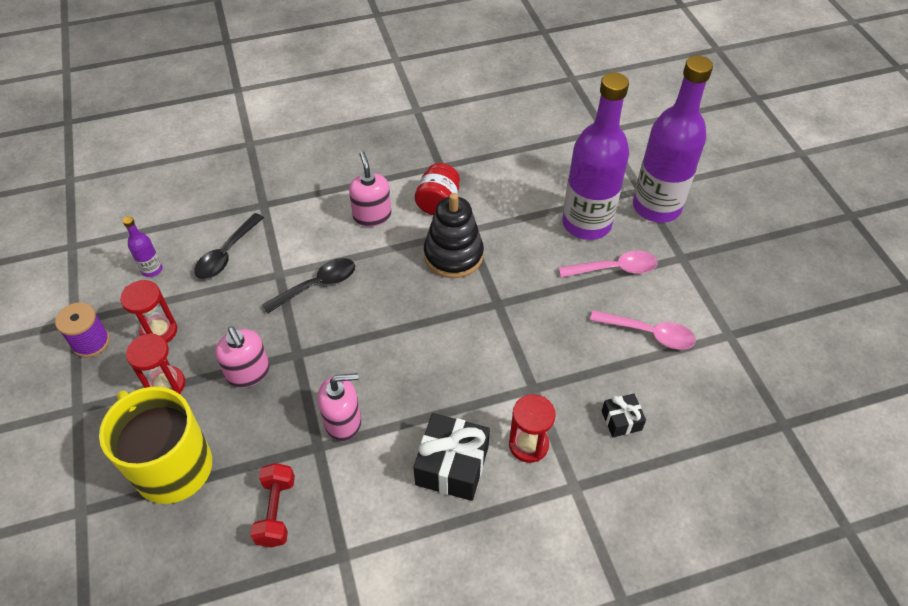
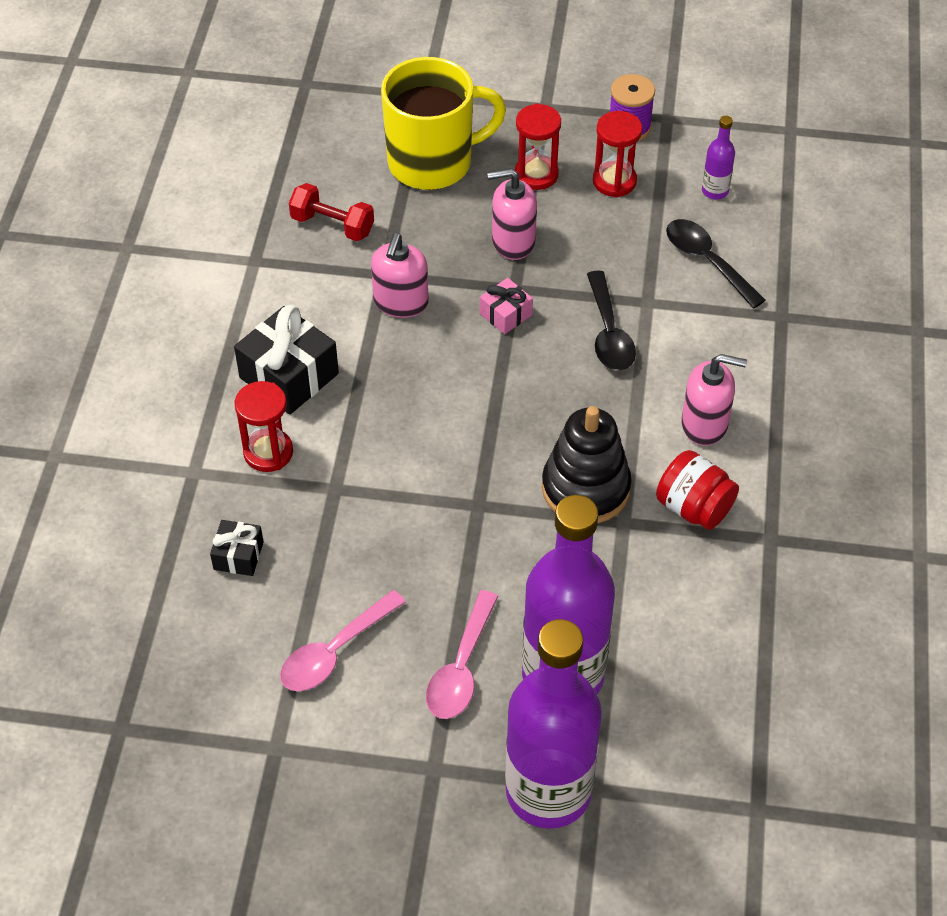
camera: 115 degrees right, 0 degrees up
(326, 349) = (506, 314): none -> pink gift

